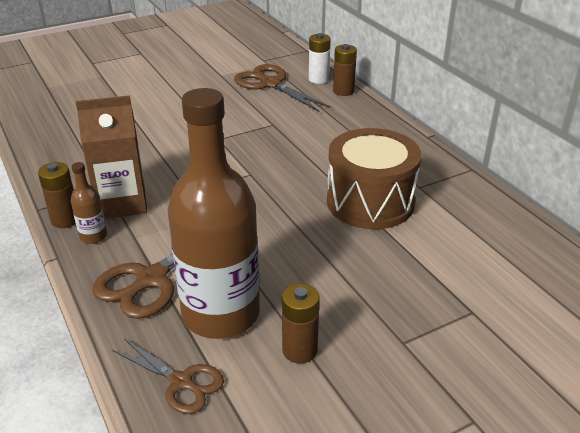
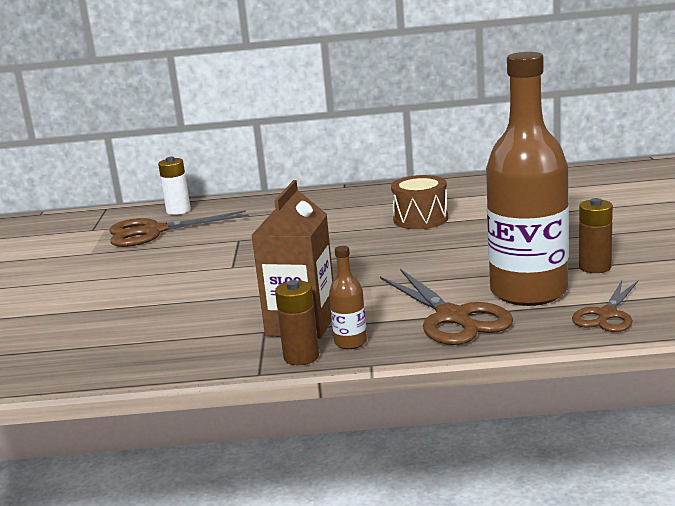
camera: 60 degrees left, 15 degrees down
(181, 382) = (607, 315): brown scissors -> brown scissors turned 150 degrees clockwise
(343, 91) = (219, 204): brown battery -> none
(370, 202) = (420, 219): brown drum -> brown drum, size x0.64

